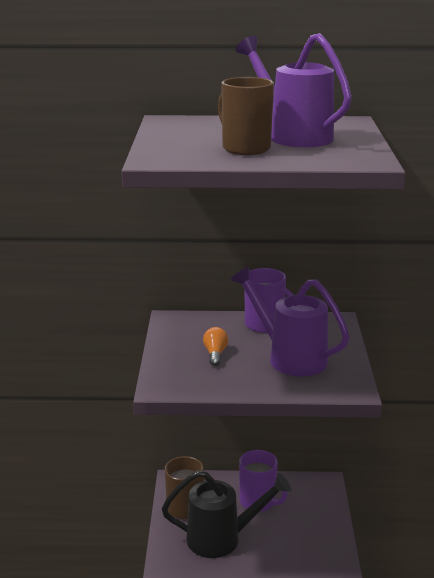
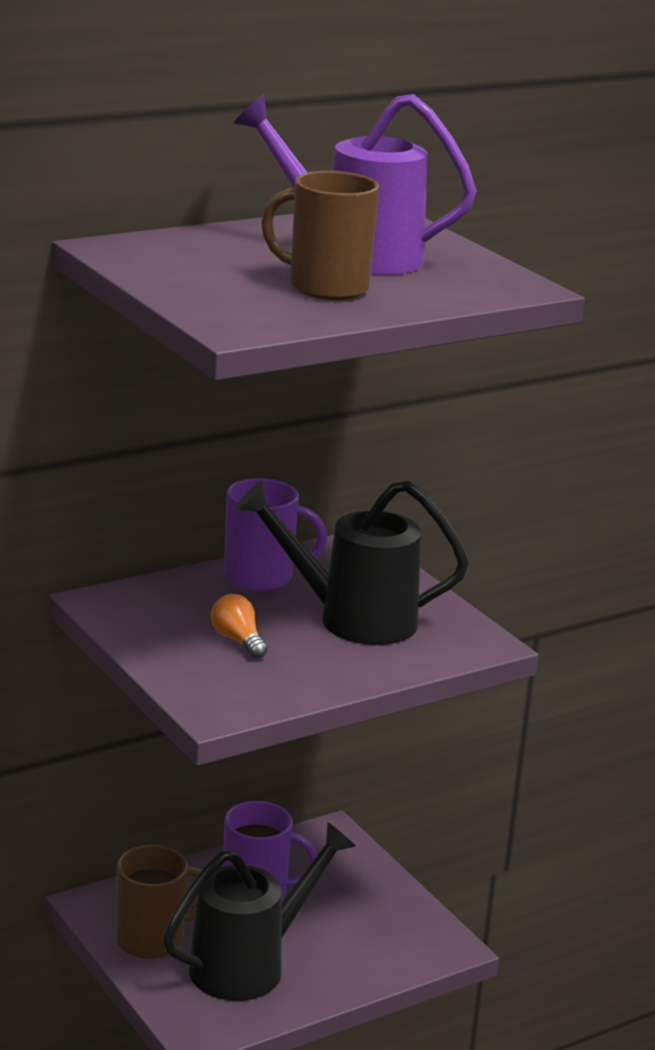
camera: 35 degrees left, 0 degrees up
(290, 358) = (353, 619): purple watering can -> black watering can

